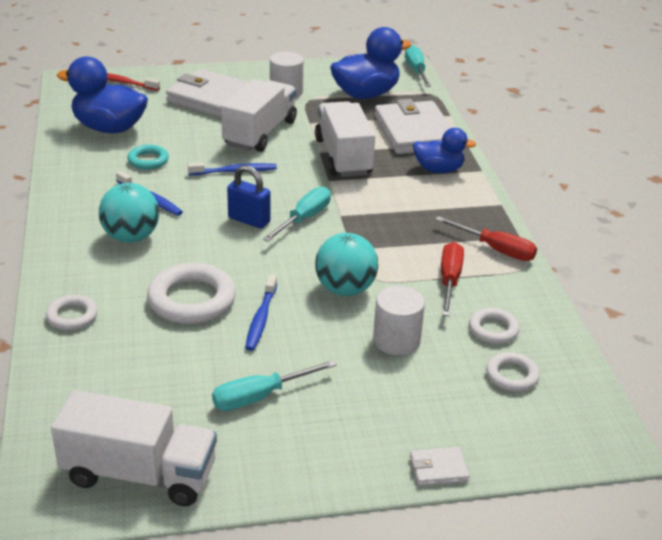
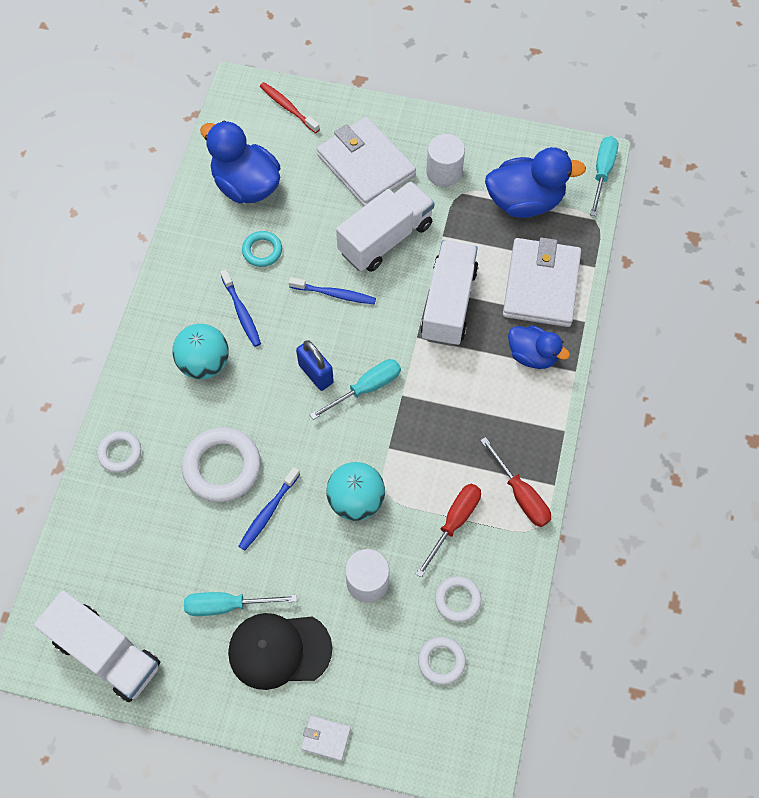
camera: 25 degrees right, 30 degrees up
(340, 415) = (279, 650): none -> black cap

